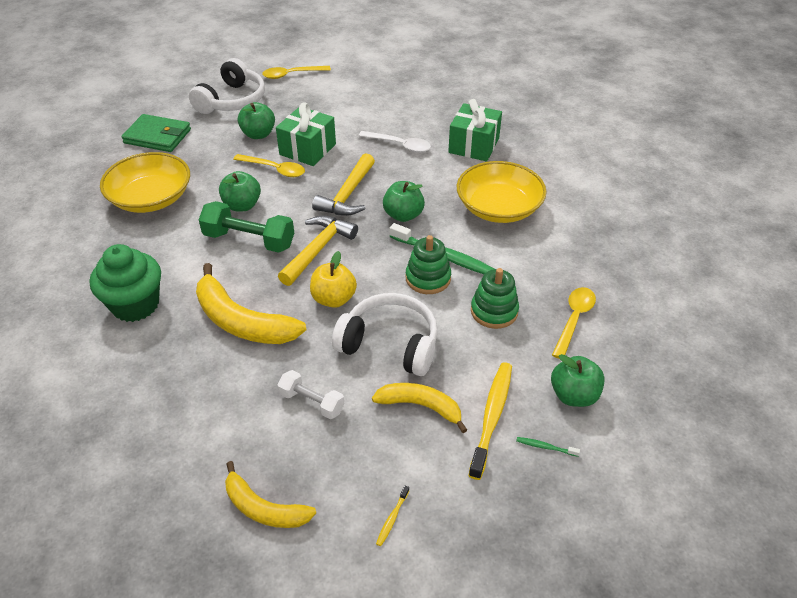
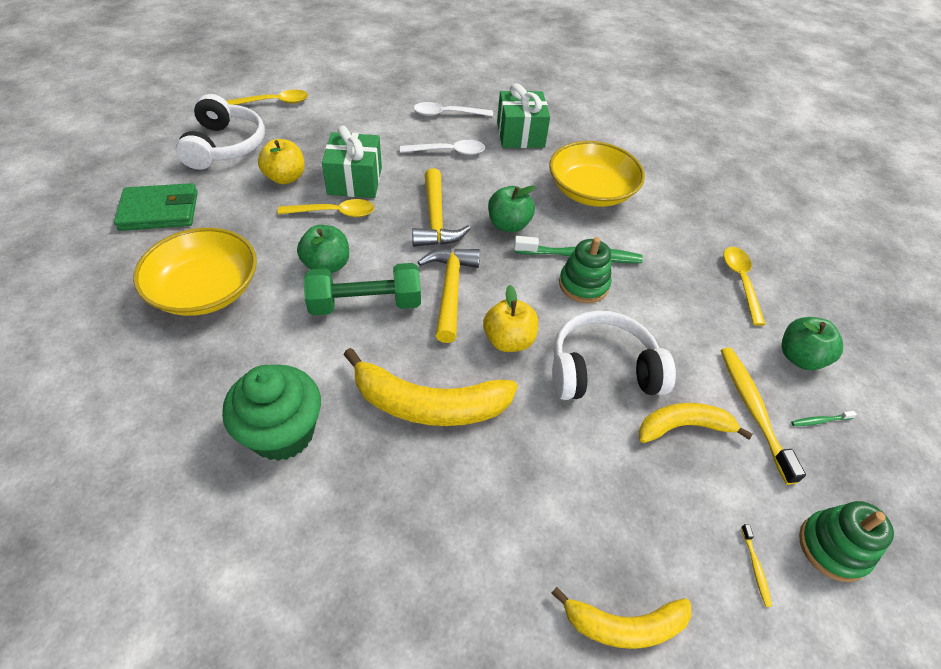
camera: 30 degrees left, 5 degrees up
(258, 134) = (285, 177): green apple -> yellow apple
(291, 75) = (275, 102): yellow spoon -> yellow spoon turned 150 degrees counterclockwise
(312, 402) = (576, 470): white dumbbell -> none
(423, 114) = (447, 114): none -> white spoon
(494, 311) = (669, 298): green stacking toy -> green stacking toy (833, 547)

